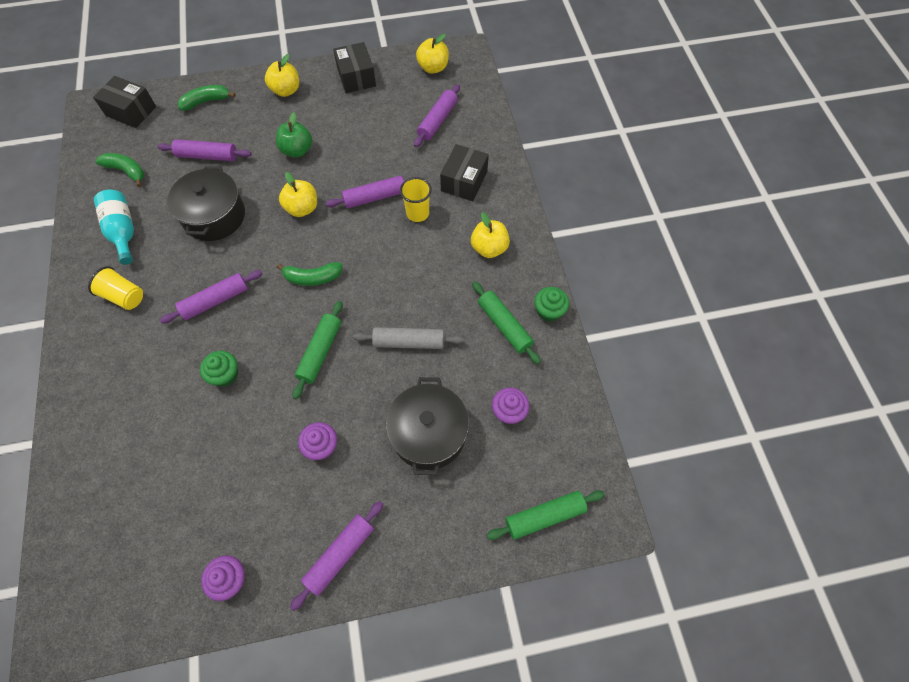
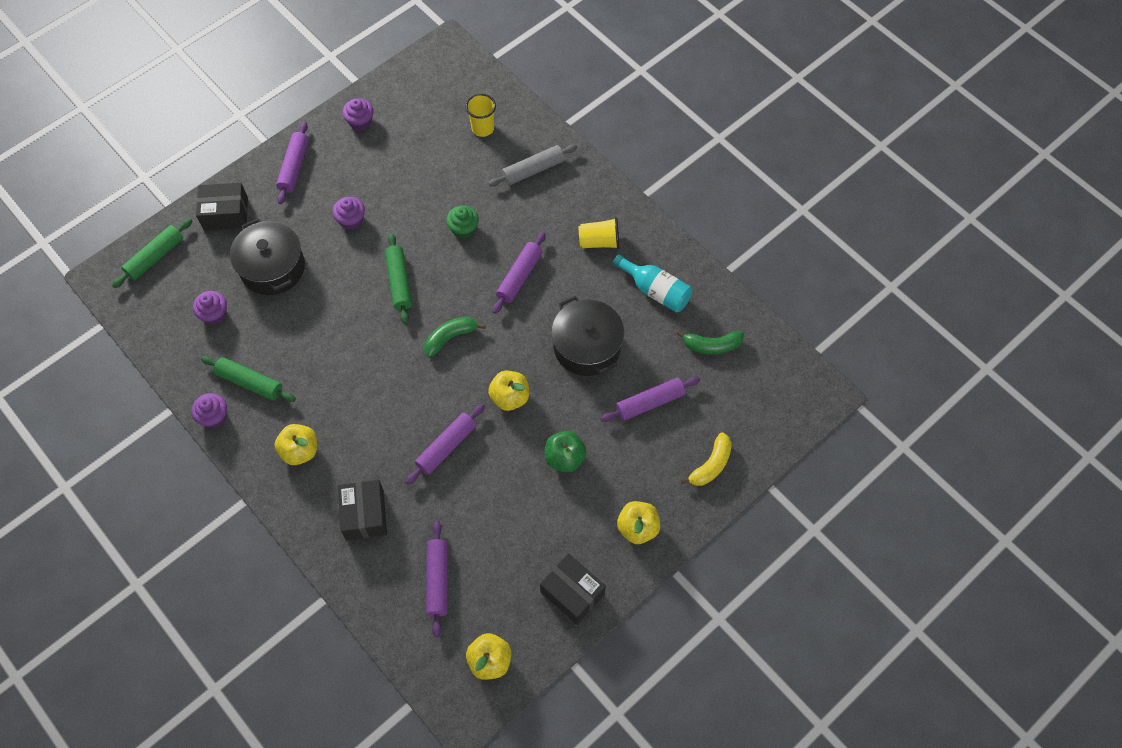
camera: 150 degrees right, 0 degrees up
(131, 111) = (776, 410): black box -> black box (226, 214)
(206, 101) = (711, 465): green banana -> yellow banana
(409, 342) = (328, 326): grey rolling pin -> grey rolling pin (533, 170)
(417, 213) = (392, 451): yellow cup -> yellow cup (482, 128)
(549, 311) = (214, 416): green cupcake -> purple cupcake

